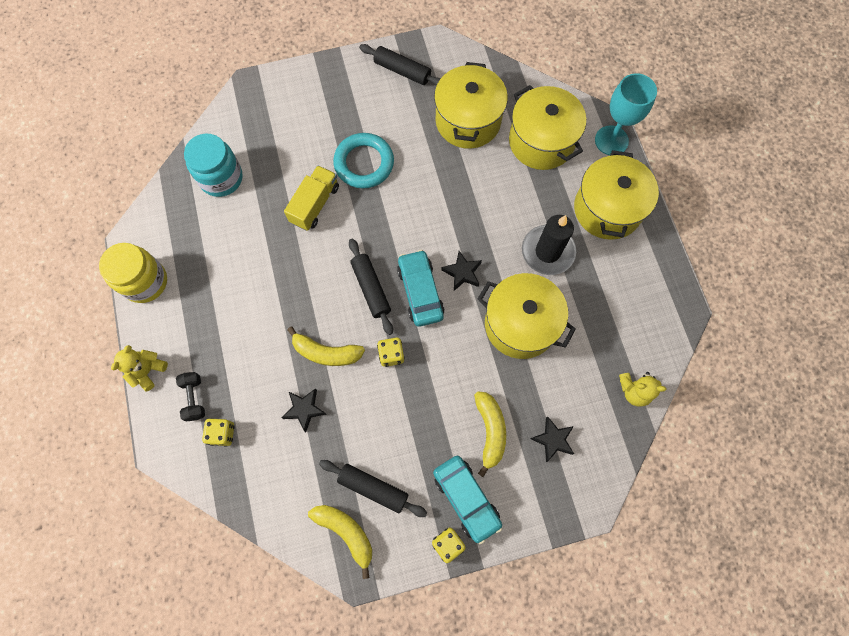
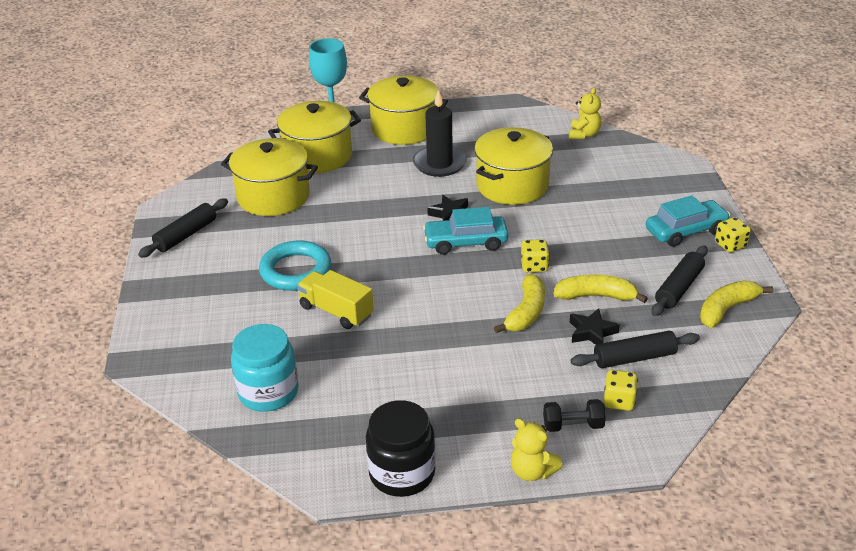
camera: 80 degrees left, 35 degrees down
(145, 282) = (402, 473): yellow jar -> black jar
(371, 289) = (455, 275): black rolling pin -> black rolling pin (634, 358)
(490, 431) = (619, 212): yellow banana -> yellow banana (596, 296)
(553, 440) = (628, 179): black star -> none

